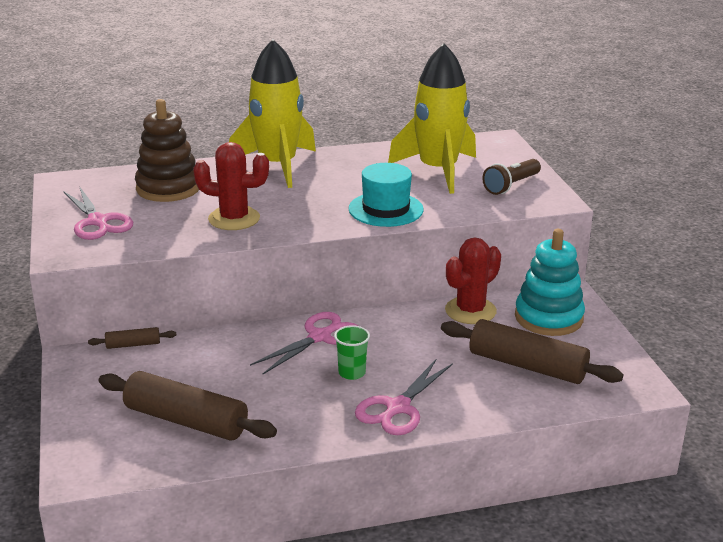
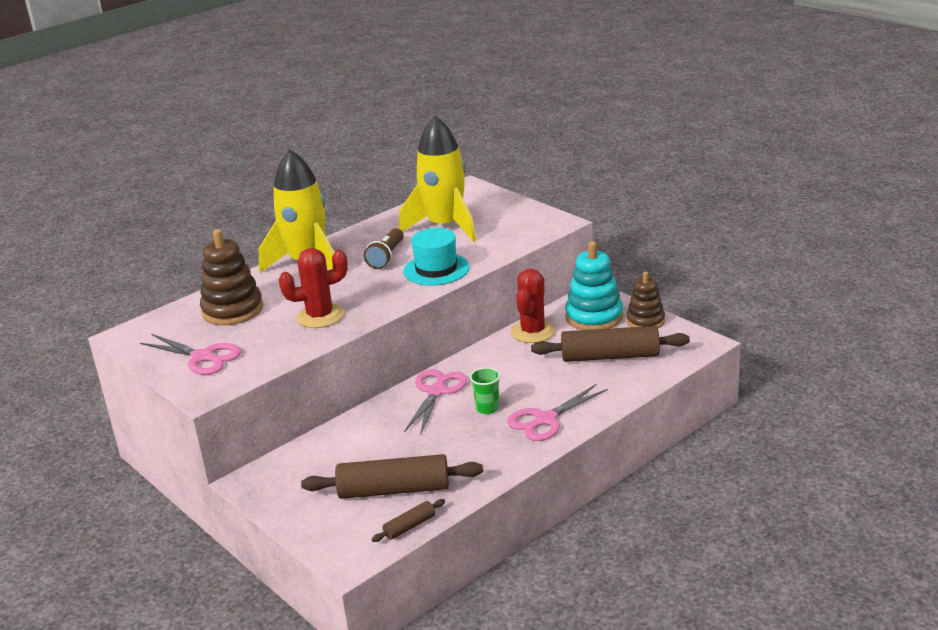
camera: 25 degrees left, 0 degrees up
(133, 345) = (288, 453): brown rolling pin -> brown rolling pin (410, 526)
(398, 407) = (545, 419): pink scissors -> pink scissors turned 45 degrees clockwise
(511, 186) = (514, 221): brown flashlight -> brown flashlight (386, 257)
(601, 341) = (645, 321): none -> brown stacking toy

